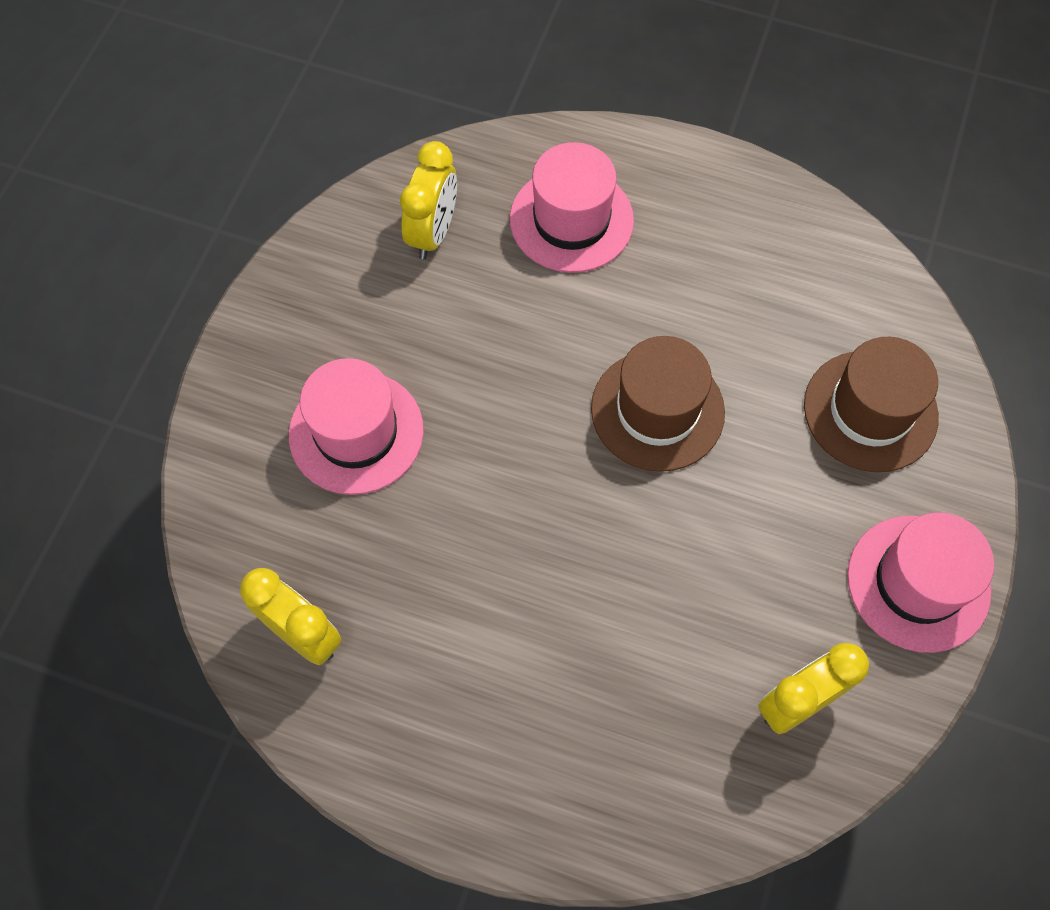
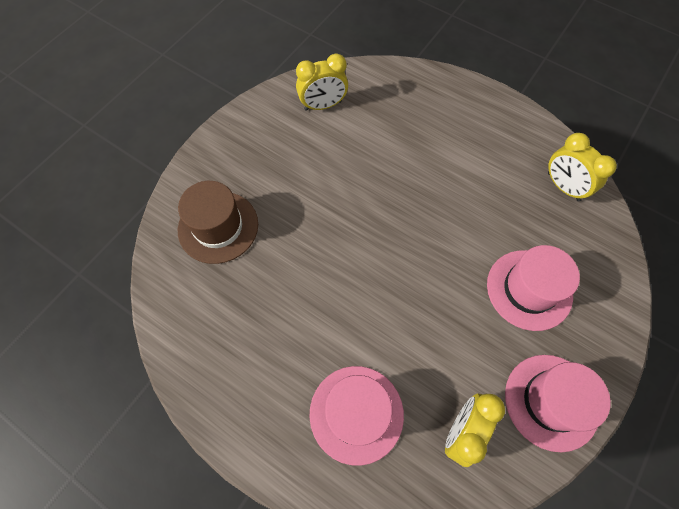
camera: 165 degrees left, 0 degrees up
(657, 410) = (341, 258): brown hat -> none
(918, 583) = (240, 139): pink hat -> pink hat (551, 401)

